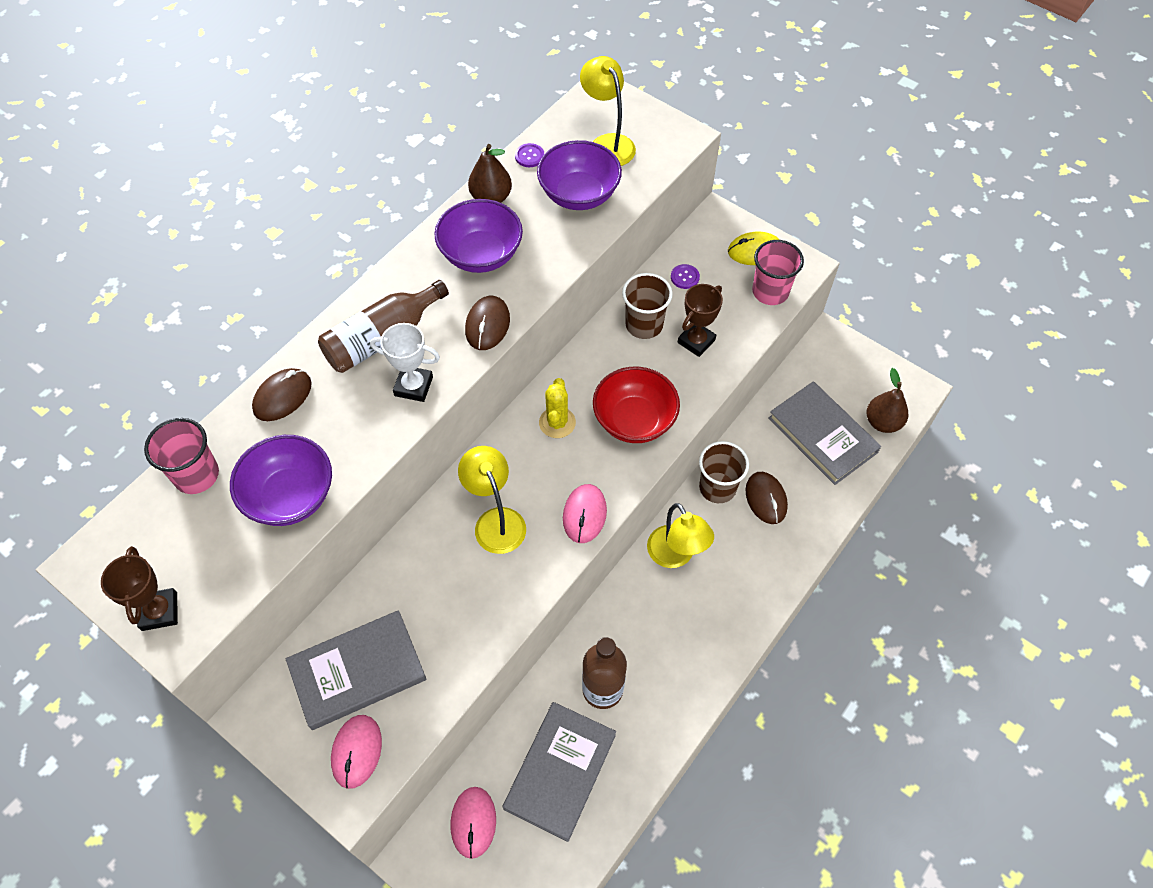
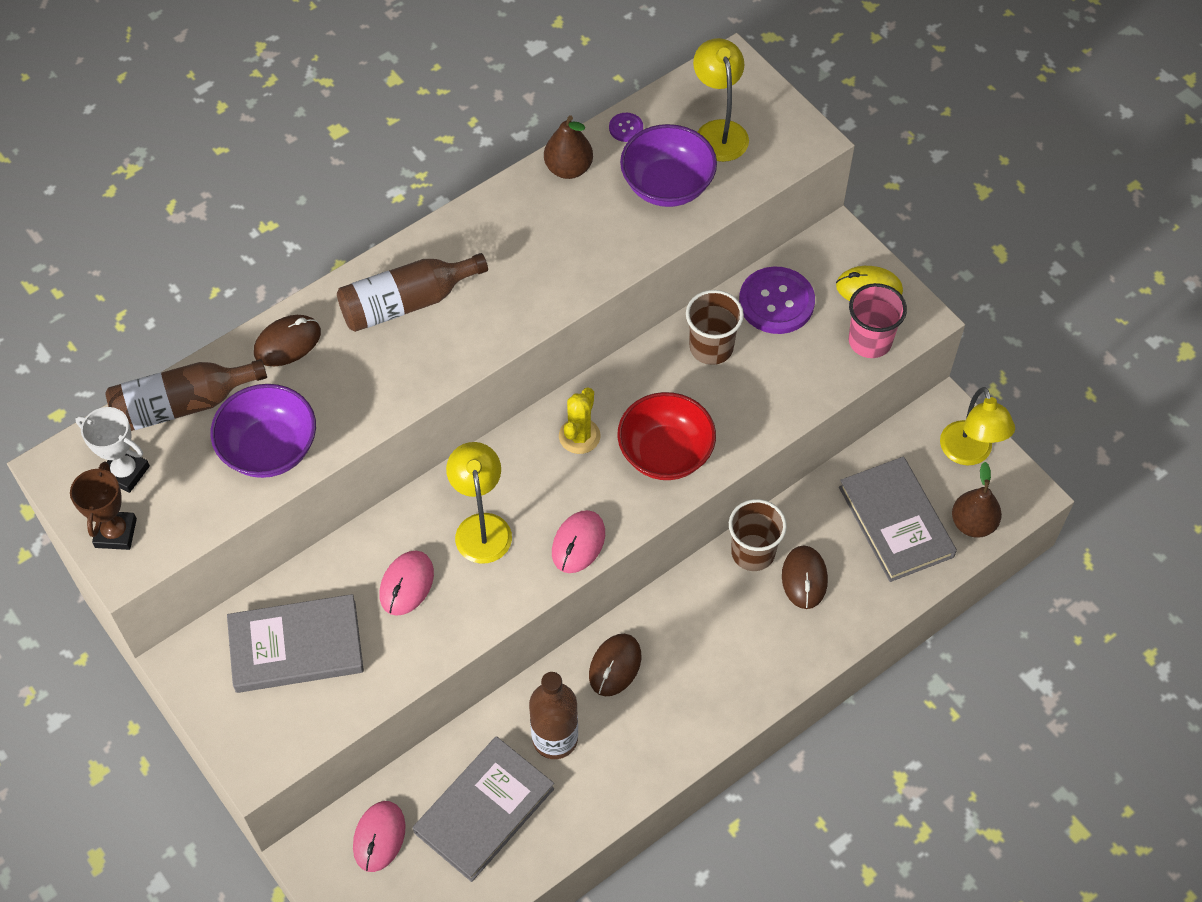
camera: 15 degrees right, 0 degrees up
(196, 475) = (182, 405): pink cup -> brown bottle
(356, 751) = (274, 725): pink mouse -> pink mouse (406, 584)
(413, 386) = (425, 363): white trophy -> white trophy (125, 472)
(481, 254) = (538, 232): purple bowl -> none
(487, 325) = (521, 313): brown mouse -> brown mouse (615, 666)
(675, 556) = (680, 616): yellow lamp -> yellow lamp (969, 453)
(685, 277) = (776, 302): purple button -> purple button, size x2.22
(696, 341) = (764, 380): brown trophy -> none

